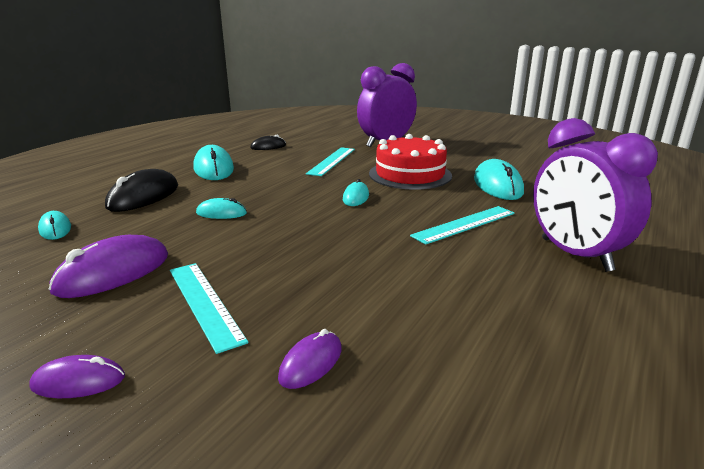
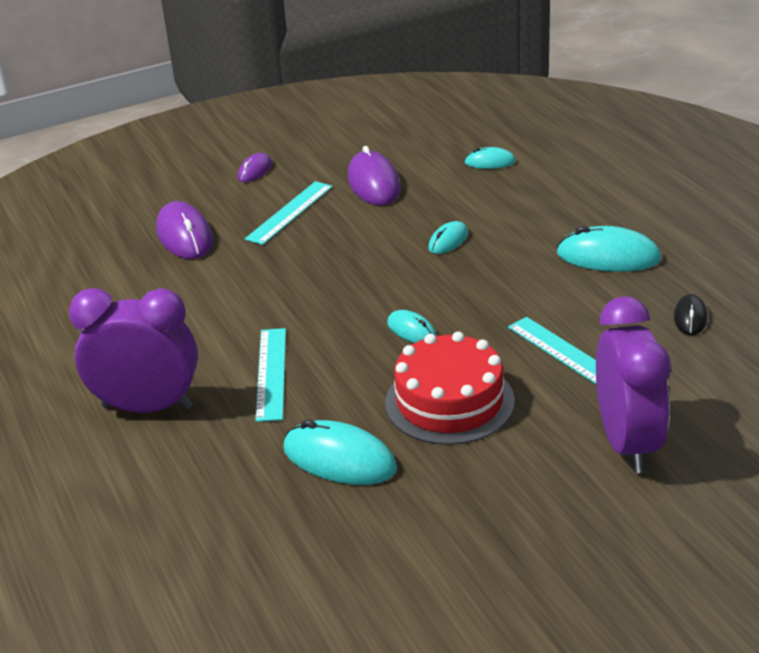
camera: 125 degrees right, 10 degrees up
(143, 197) = (539, 205): black mouse -> none
(204, 303) = (290, 212): turquoise ruler -> turquoise ruler turned 60 degrees counterclockwise
(311, 363) = (184, 236): purple mouse -> purple mouse, size x1.79

